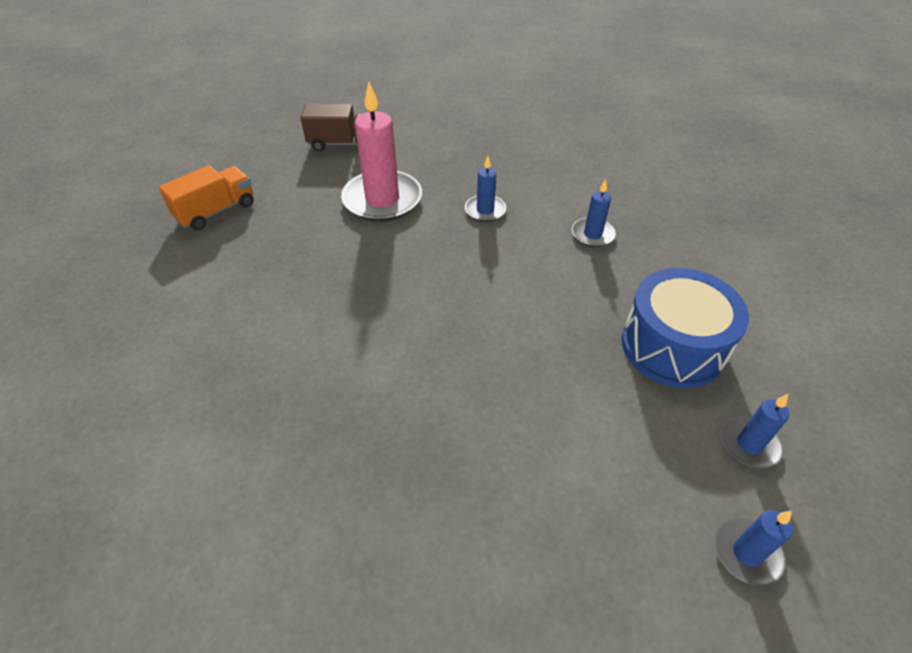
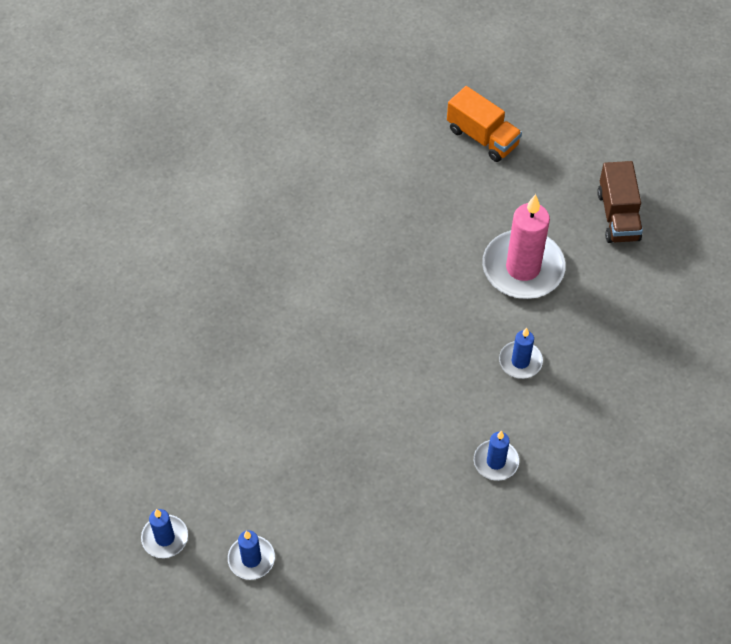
camera: 85 degrees right, 10 degrees up
(672, 346) = (349, 517): blue drum -> none

